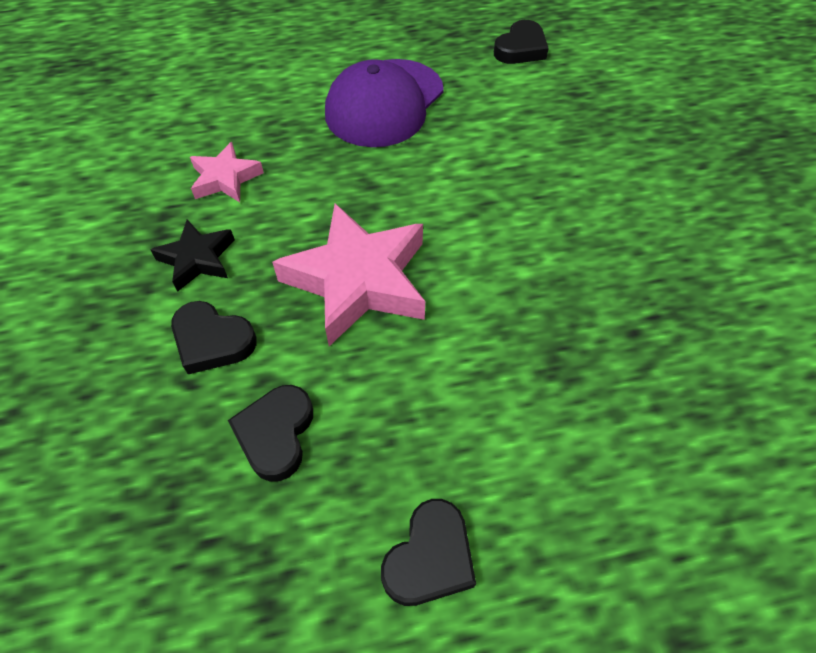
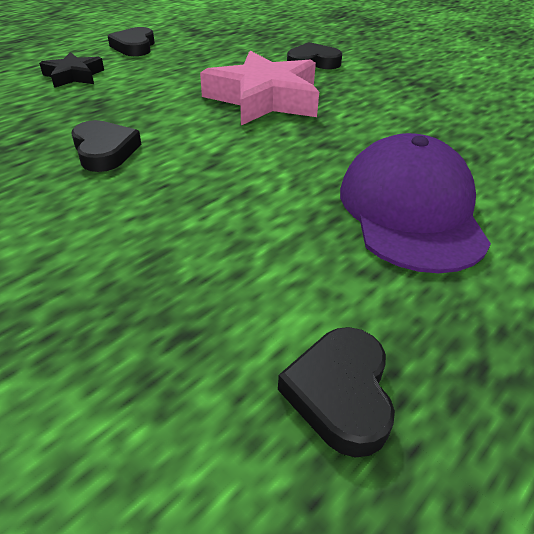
camera: 145 degrees right, 15 degrees down
(197, 259) = (374, 80): black star -> black star (74, 76)
(225, 178) = (433, 113): pink star -> none
(276, 434) = (239, 52): black heart -> black heart (104, 151)

